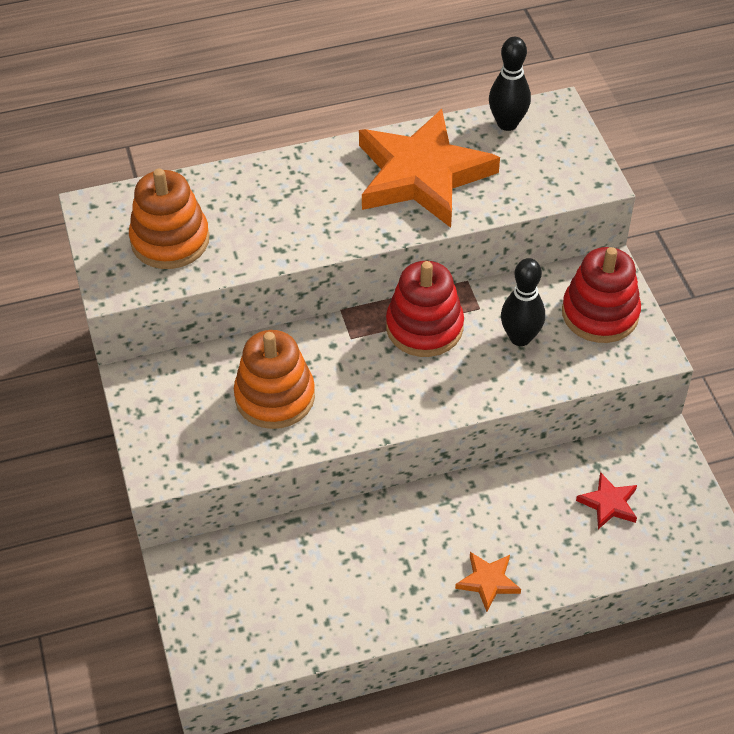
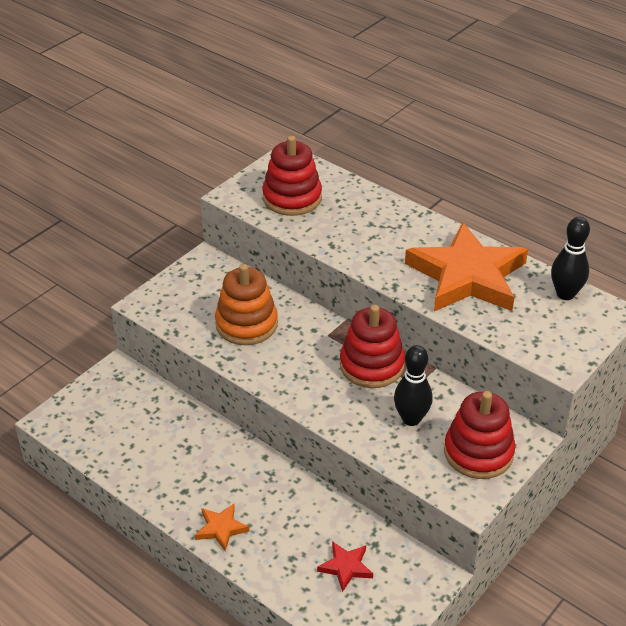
camera: 55 degrees right, 10 degrees down
(170, 240) = (292, 198): orange stacking toy -> red stacking toy

